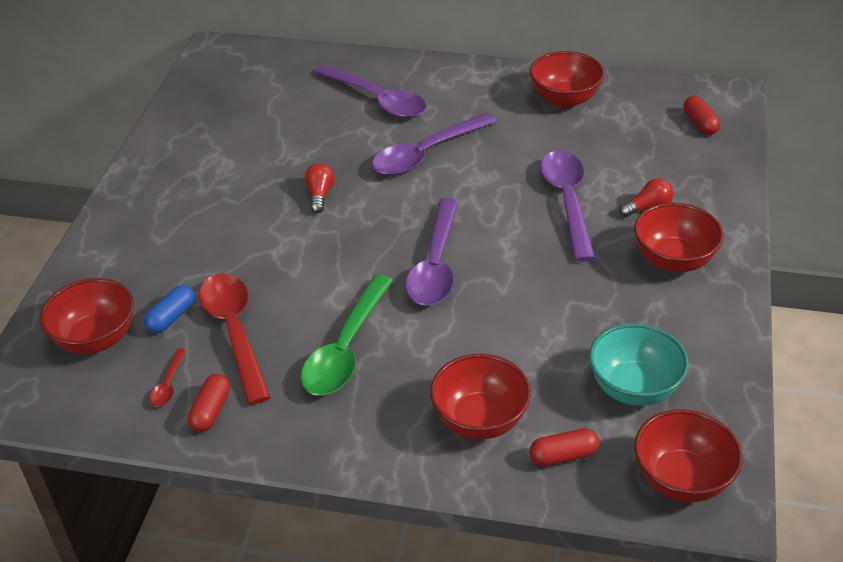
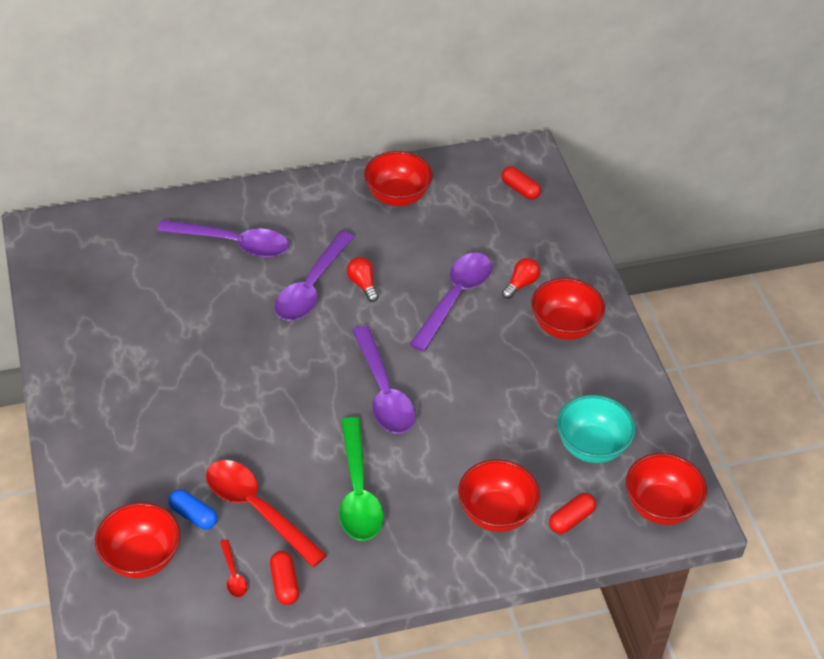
camera: 30 degrees left, 5 degrees up
(172, 317) = (193, 515): blue capsule -> blue capsule turned 60 degrees counterclockwise
(320, 195) = (244, 357): red light bulb -> red light bulb (363, 284)
(567, 201) = (455, 298): purple spoon -> purple spoon turned 60 degrees clockwise

